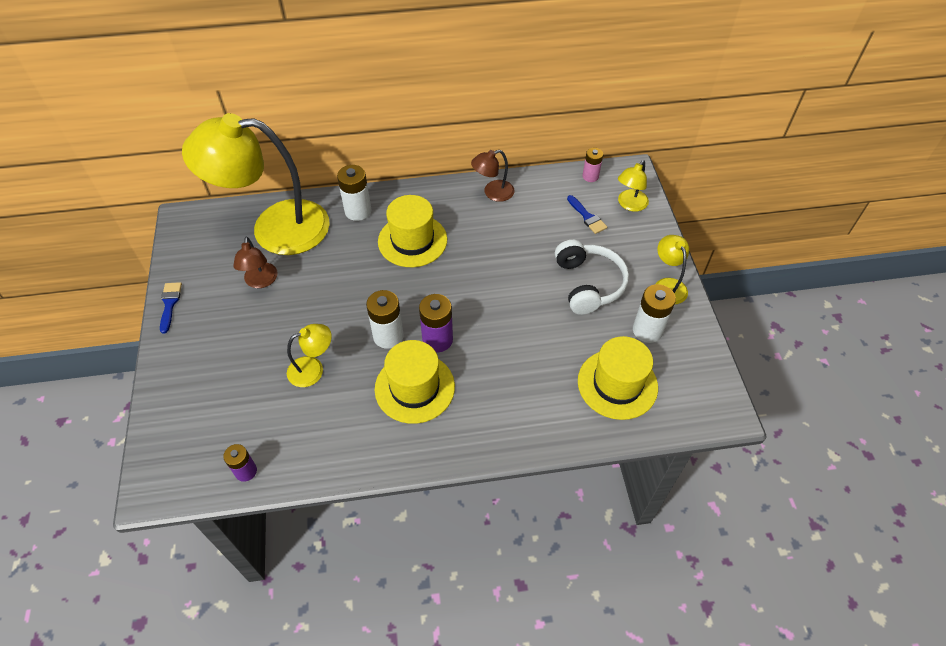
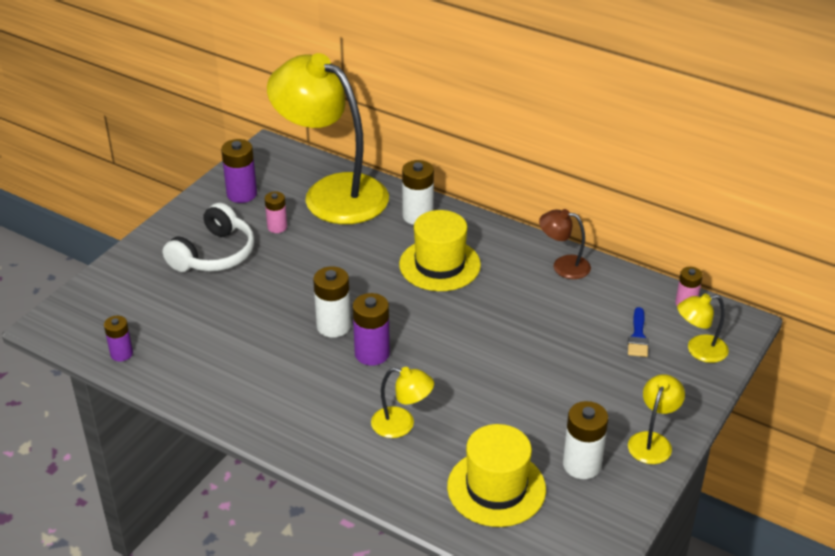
camera: 40 degrees right, 15 degrees down
(170, 304) = (192, 205): blue brush -> none
(202, 270) = (242, 194): none -> purple battery
(261, 281) = (277, 227): brown lamp -> pink battery
(313, 369) = (247, 314): yellow lamp -> yellow lamp (401, 425)
(414, 387) = (311, 377): yellow hat -> none
(588, 284) = (568, 392): white headphones -> white headphones (214, 254)

